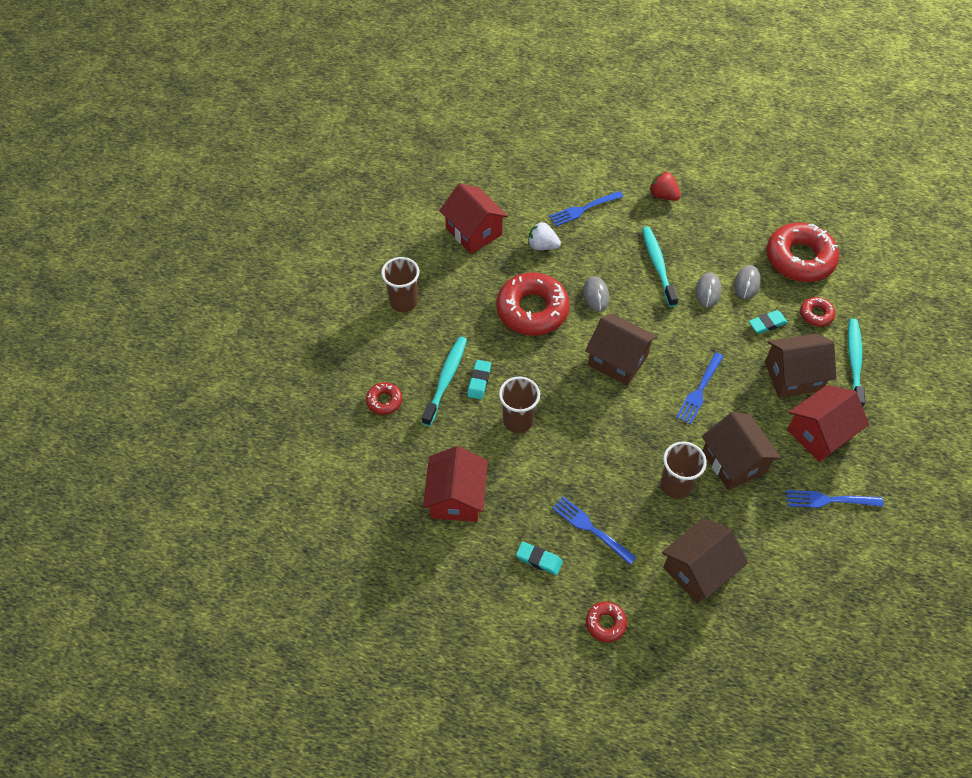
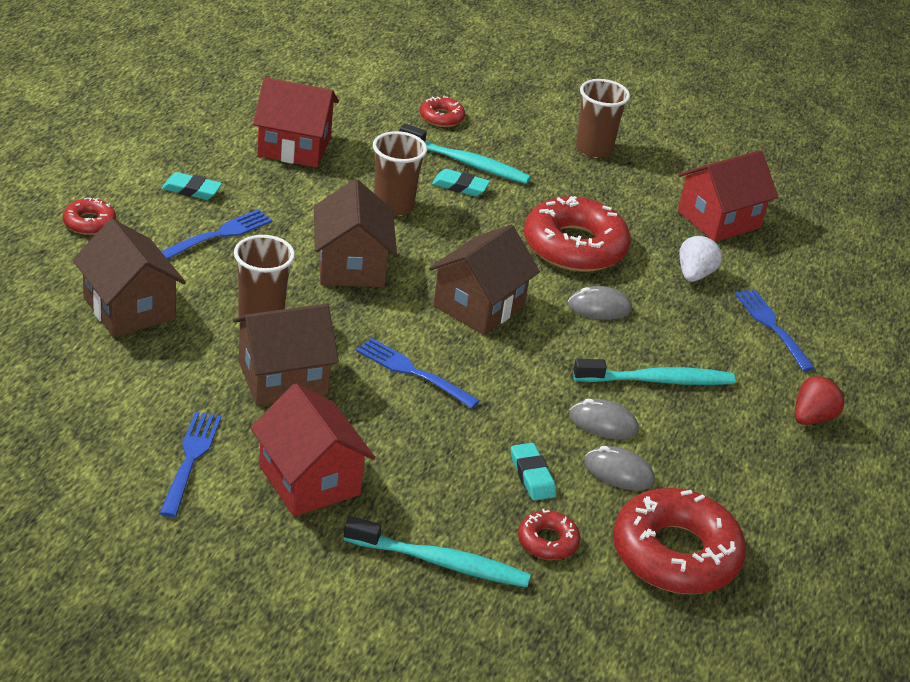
camera: 90 degrees right, 20 degrees down
(539, 560) = (191, 190): turquoise eraser -> turquoise eraser turned 75 degrees clockwise
(793, 376) = (423, 479): brown house -> brown house (351, 266)

